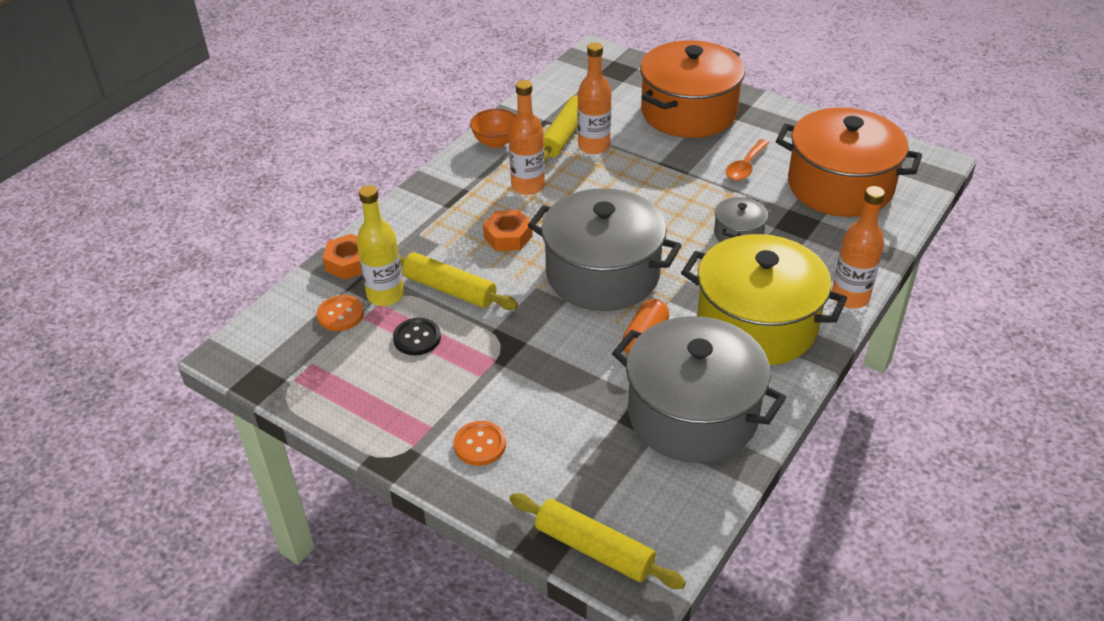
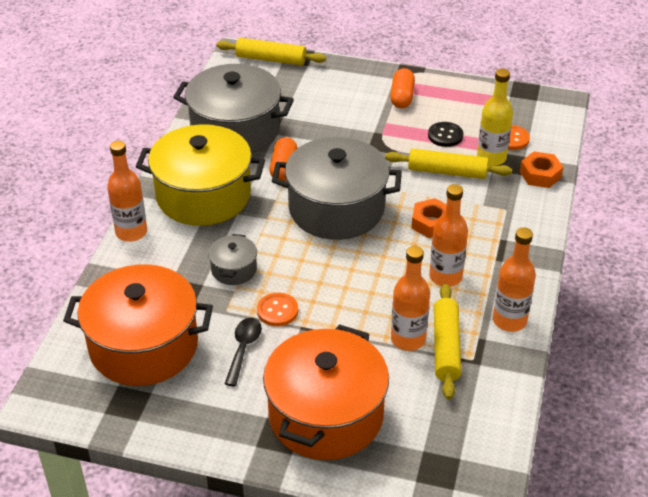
camera: 160 degrees right, 0 degrees up
(431, 414) = (402, 97): none -> orange capsule
(480, 444) = (361, 89): orange button -> orange button (277, 311)
(496, 142) = (509, 320): orange bowl -> orange bottle
(745, 166) = (243, 349): orange spoon -> black spoon

